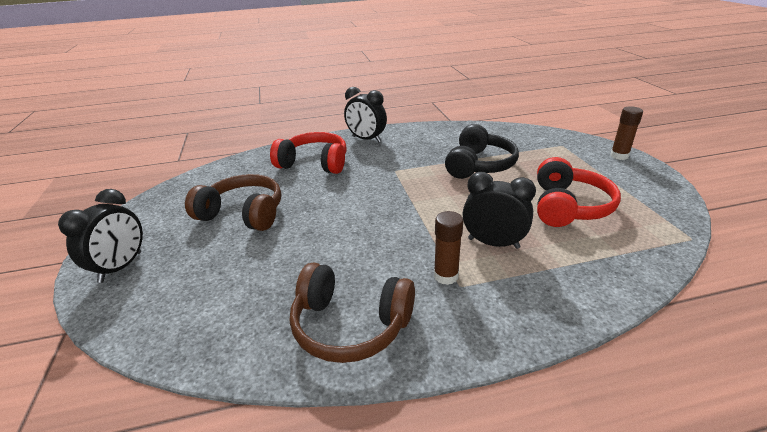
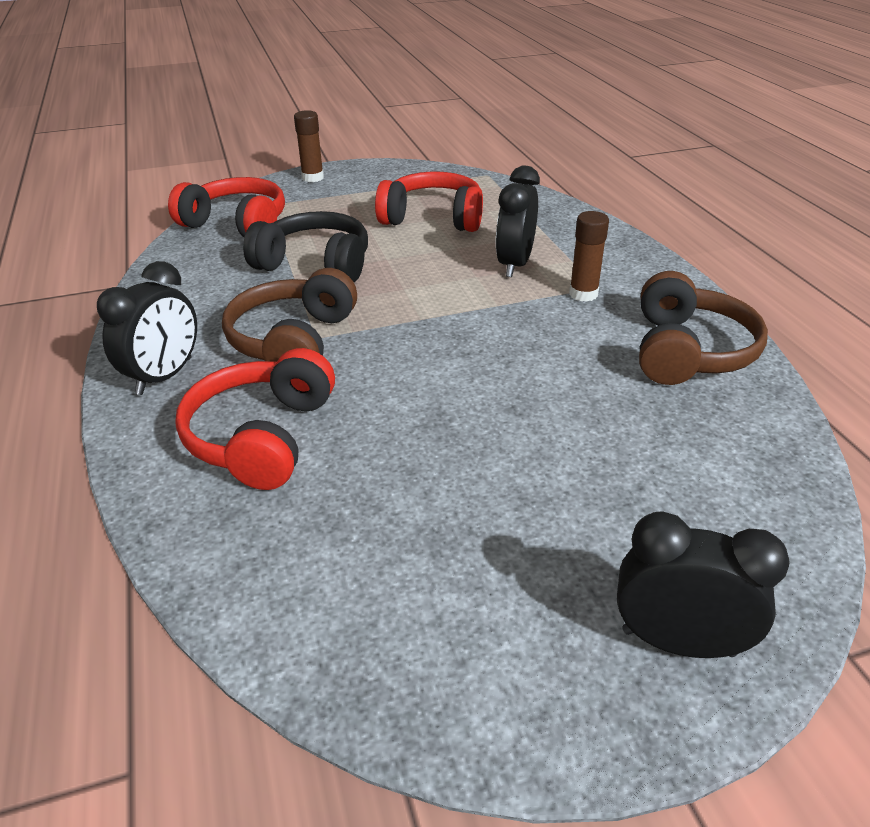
camera: 95 degrees left, 5 degrees up
(243, 214) = (466, 502): brown headphones -> brown headphones (293, 341)
(527, 139) = (237, 224): none -> red headphones

